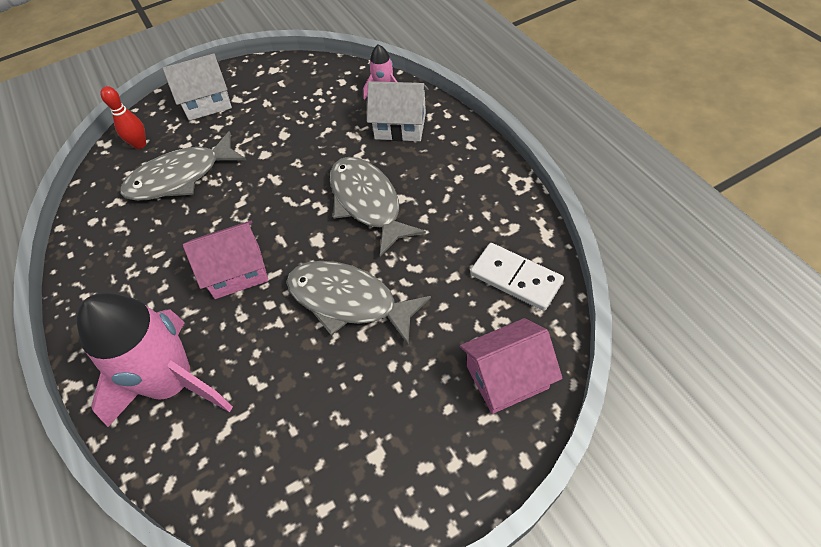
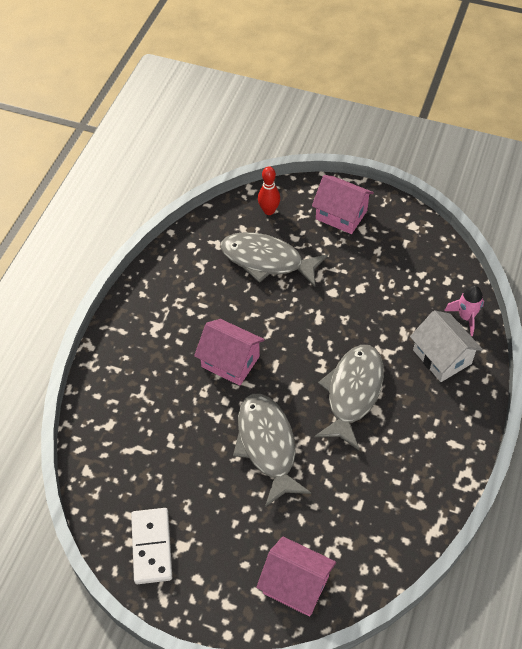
camera: 45 degrees right, 0 degrees up
(173, 383) = (133, 396): pink rocket -> none
(207, 103) = (341, 215): white house -> pink house
(516, 278) = (376, 537): white domino -> white domino (151, 547)

